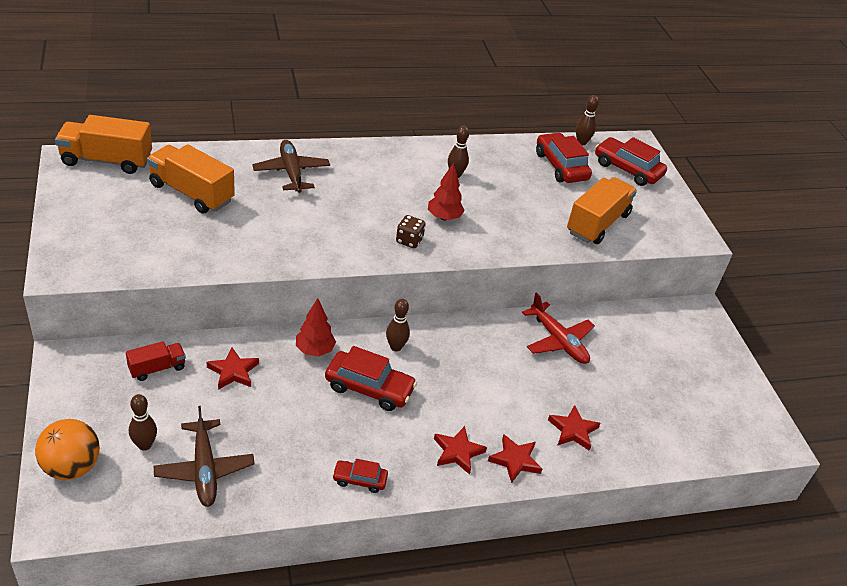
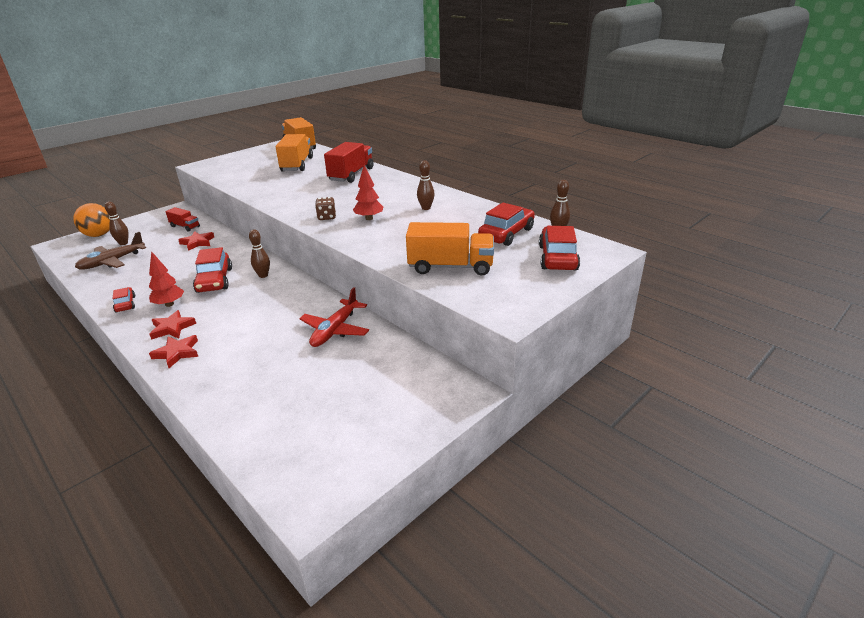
camera: 65 degrees right, 10 degrees down
(291, 172) = (351, 175): brown plane -> red truck
(314, 350) = (236, 255): red tree -> red tree (169, 304)
(573, 430) = (230, 368): red star -> none

